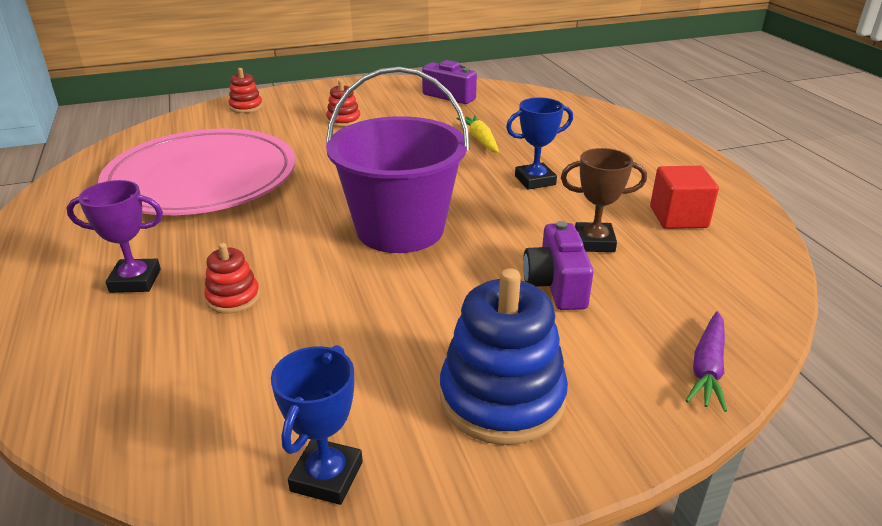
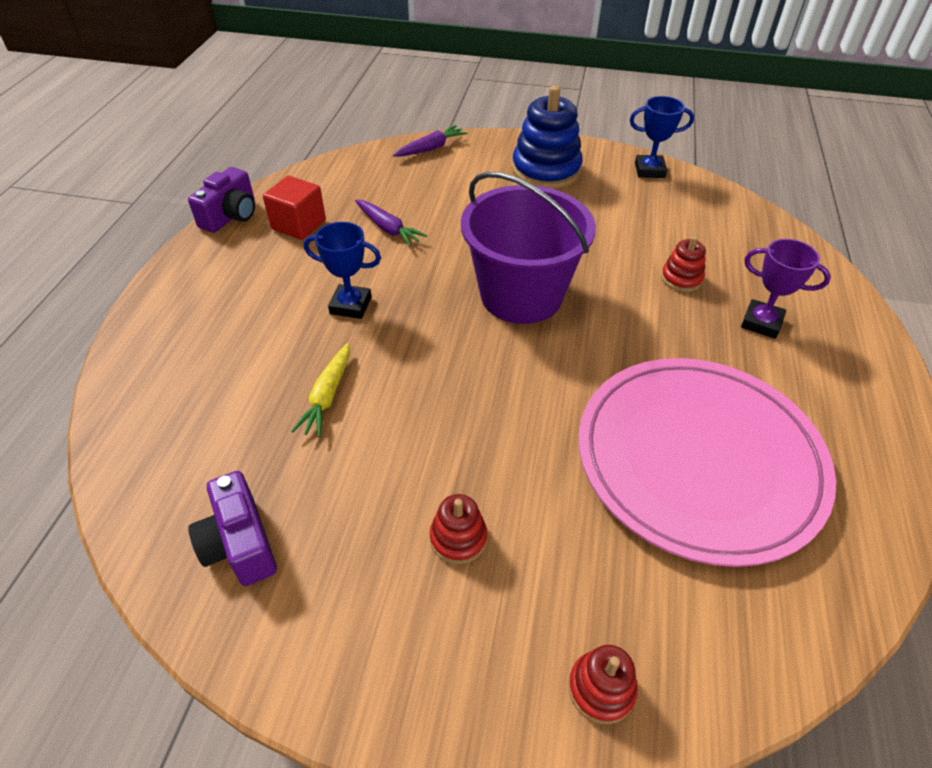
camera: 150 degrees left, 15 degrees up
(326, 476) = (649, 170): blue trophy -> blue trophy turned 45 degrees clockwise
(556, 285) = (453, 210): purple camera -> purple camera (231, 216)
(594, 242) = (388, 228): brown trophy -> purple carrot

